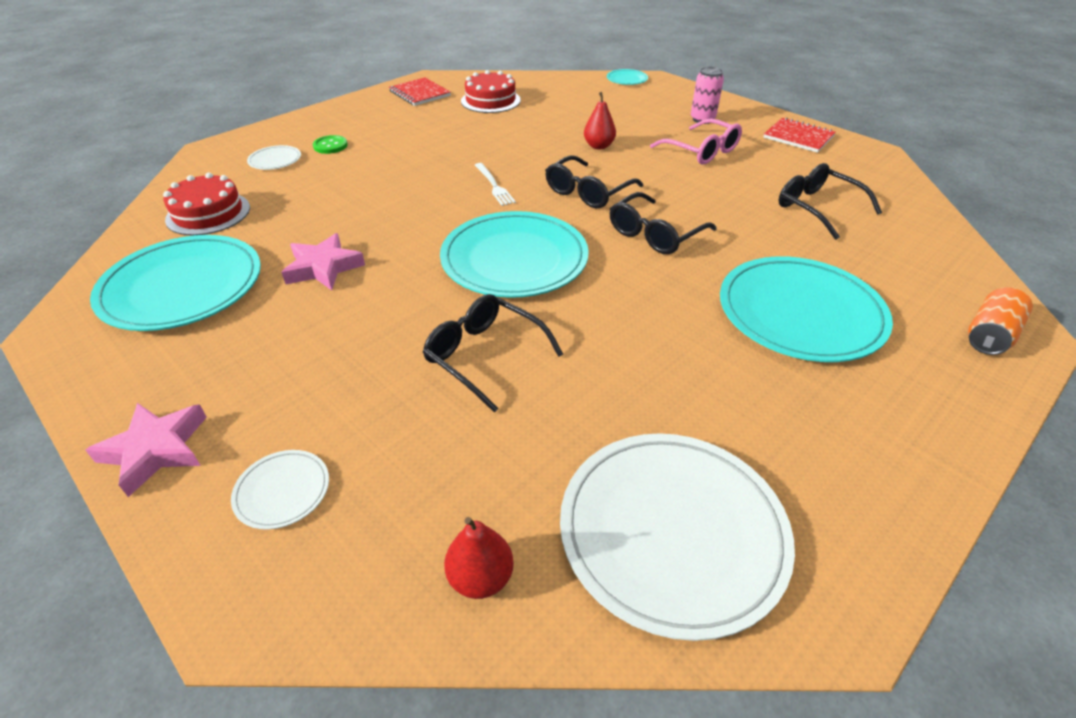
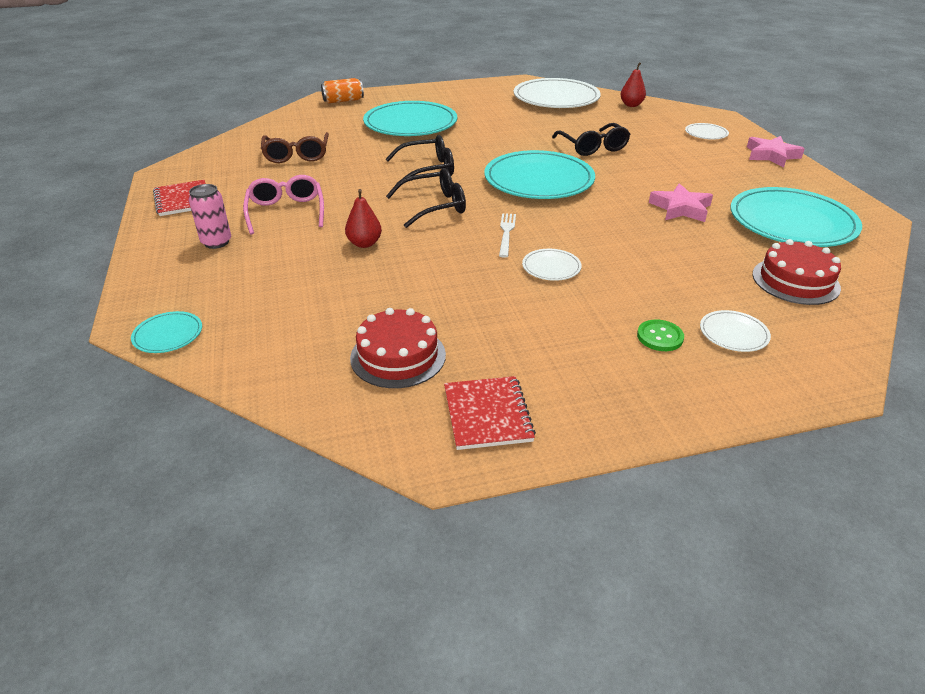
camera: 150 degrees left, 5 degrees down
(433, 168) = (551, 267): none -> white plate
(817, 208) = (297, 155): black glasses -> brown glasses

